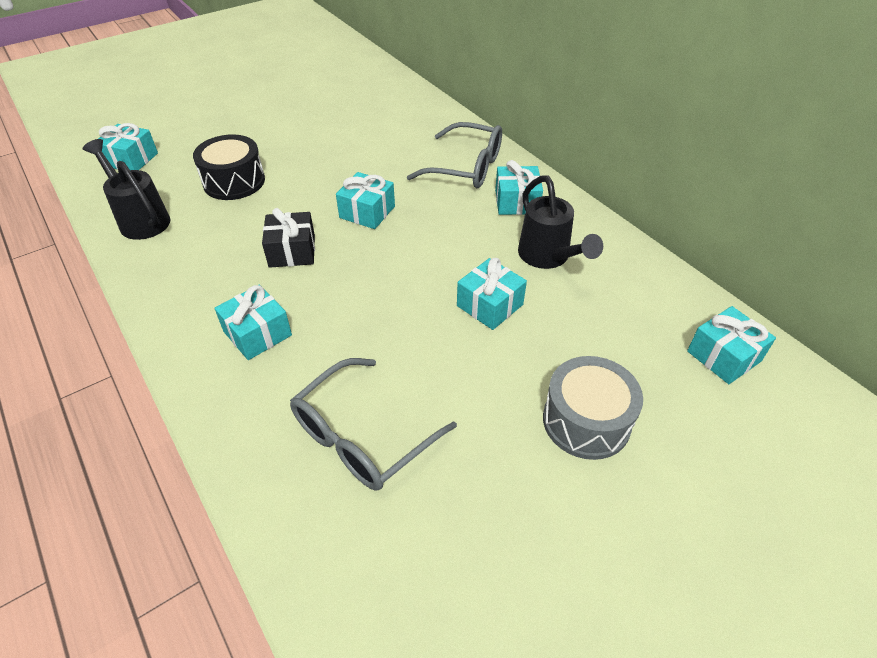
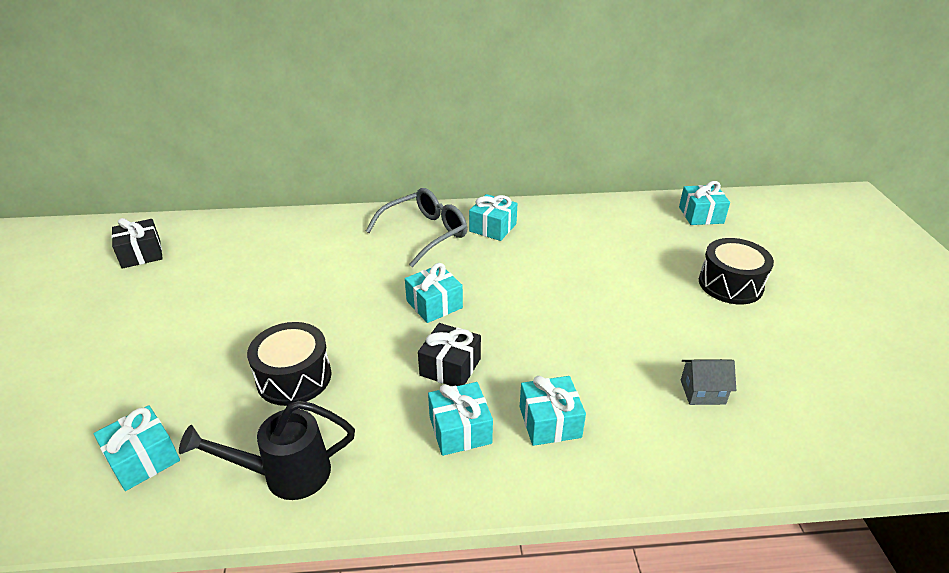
camera: 60 degrees left, 10 degrees down
(320, 62) = (141, 254): none -> black gift
(362, 437) = (702, 392): grey glasses -> grey house
(490, 305) = (600, 282): turquoise gift -> turquoise gift (460, 430)
(548, 258) = (568, 239): black watering can -> none
(586, 421) = (730, 284): grey drum -> black drum

